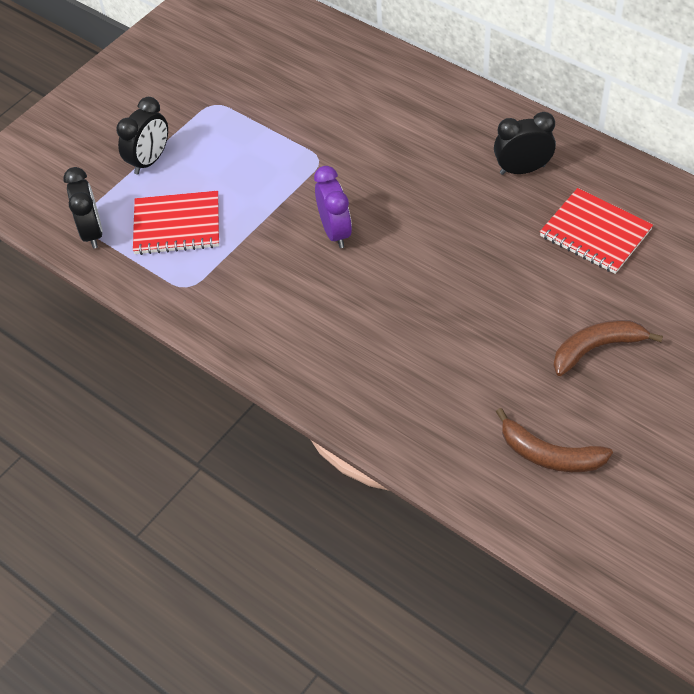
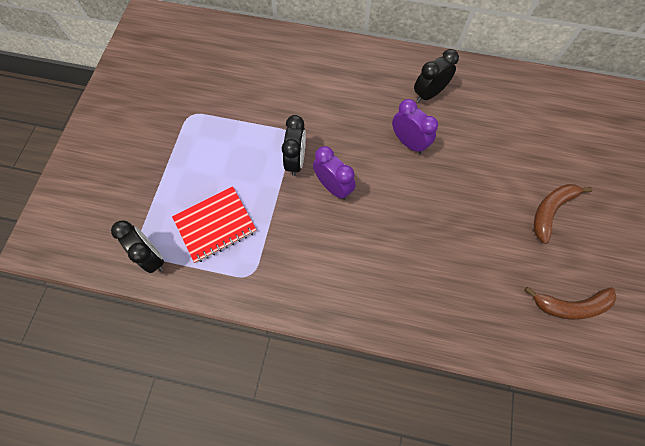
camera: 30 degrees left, 15 degrees up
(149, 161) = (166, 178): black clock -> black clock (296, 161)
(459, 215) = (408, 142): none -> purple clock
(595, 233) = (500, 125): red notebook -> none

